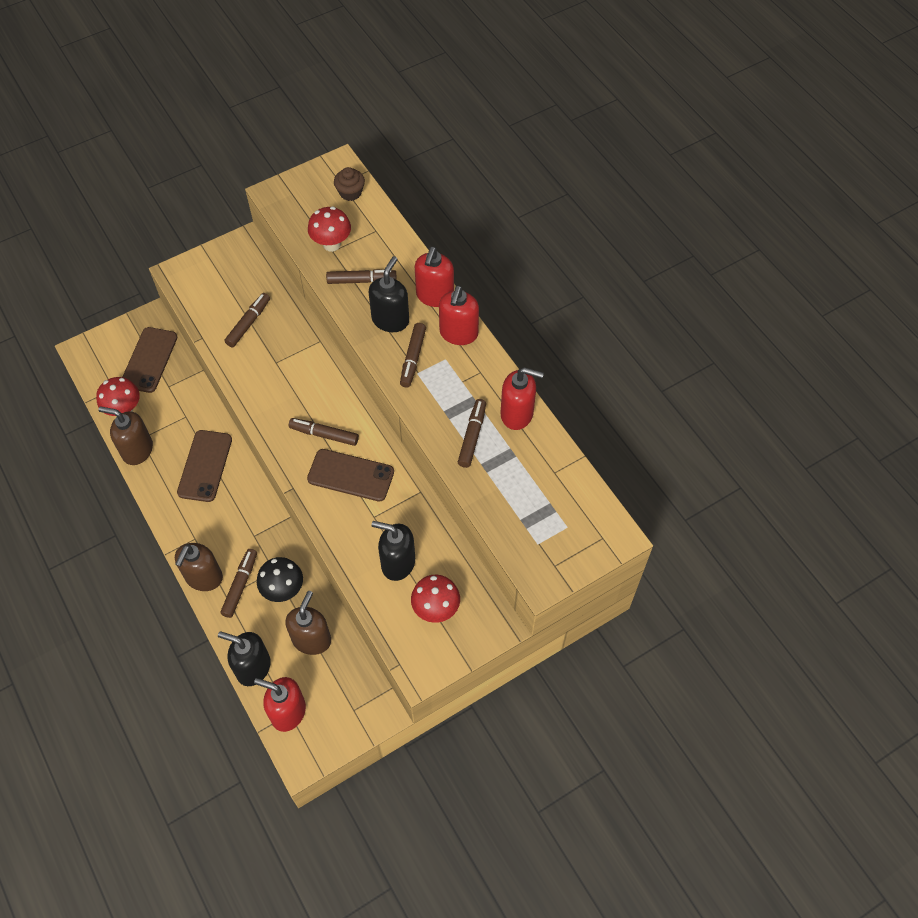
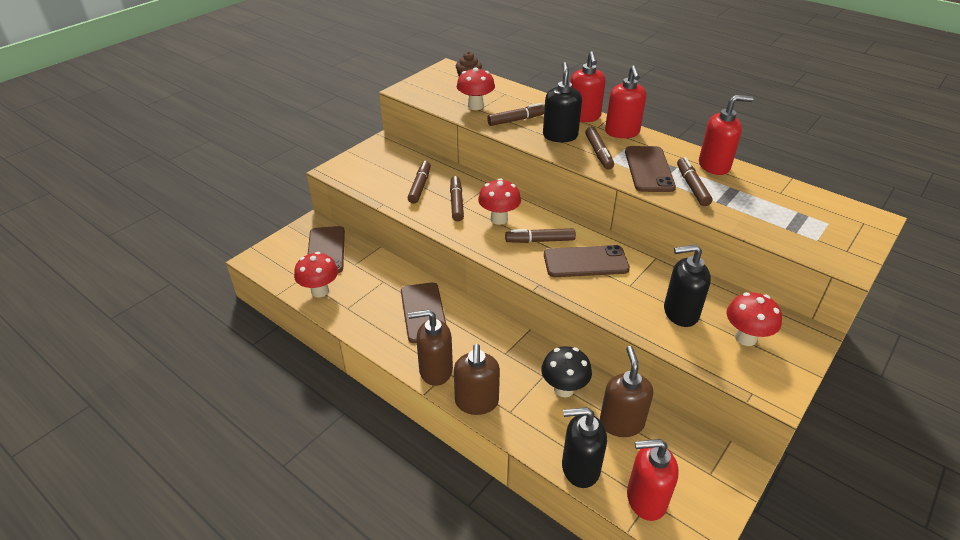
camera: 20 degrees left, 20 degrees down
(137, 450) = (348, 317): brown soap dispenser -> brown soap dispenser (435, 370)
(240, 585) = (518, 398): brown marker -> brown marker (456, 203)
(301, 393) = (499, 219): none -> red mushroom
(447, 398) = (649, 169): none -> brown phone

